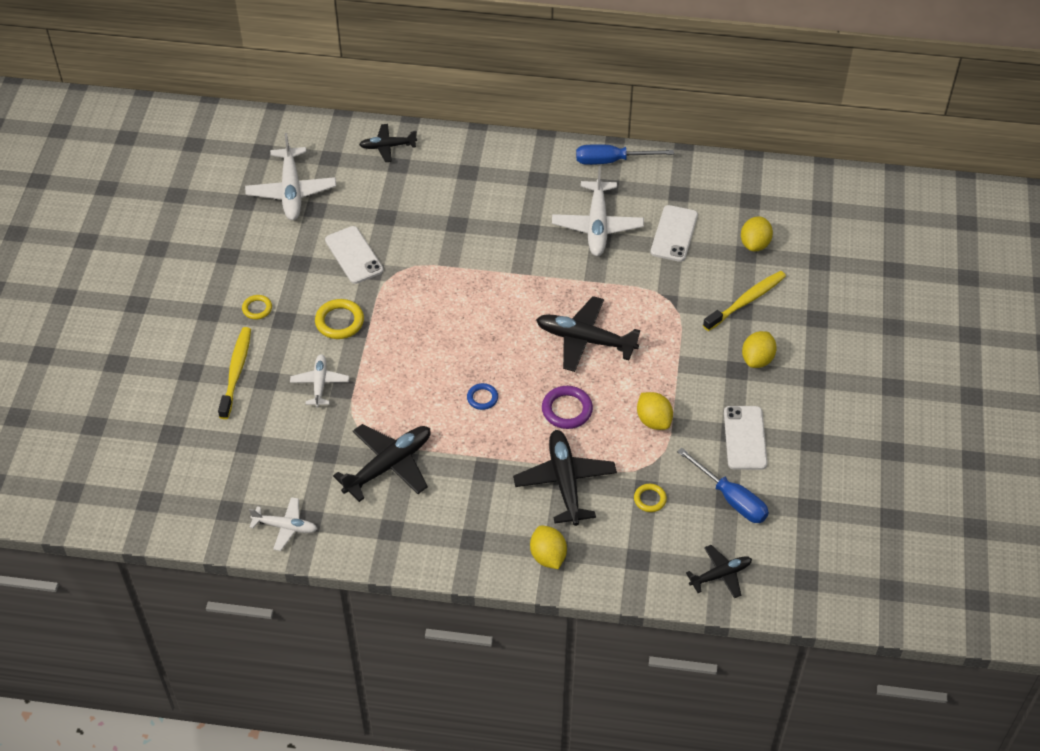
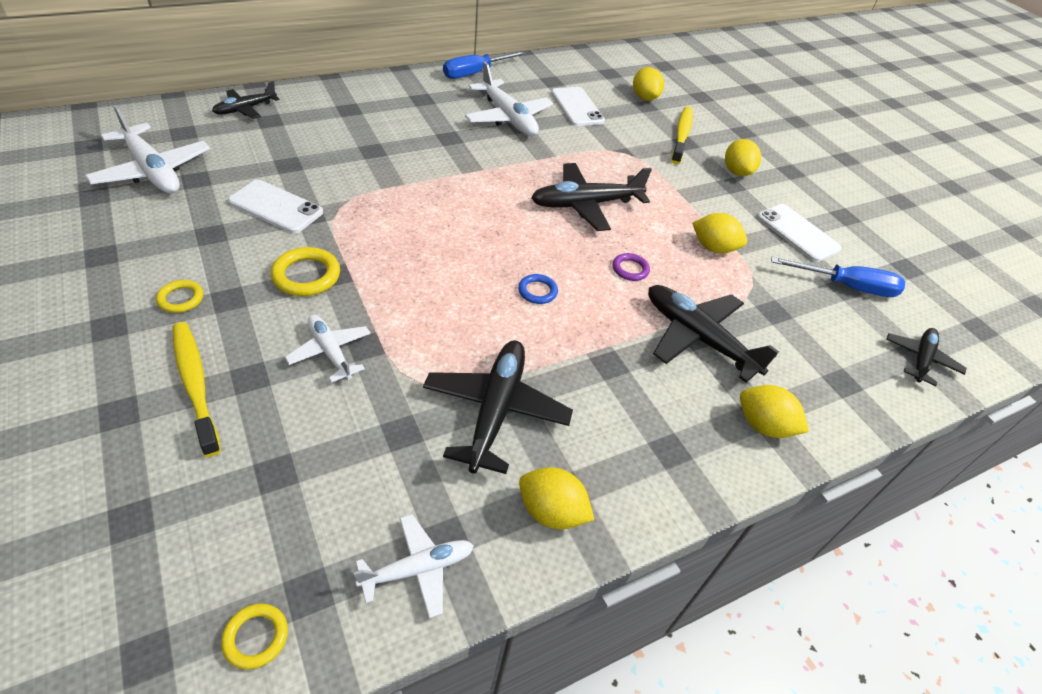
camera: 40 degrees left, 5 degrees down
(373, 536) = (551, 512): none -> yellow lemon
(567, 410) = (630, 269): purple ring -> purple ring, size x0.62
(650, 499) = (787, 318): yellow ring -> yellow ring (256, 637)

